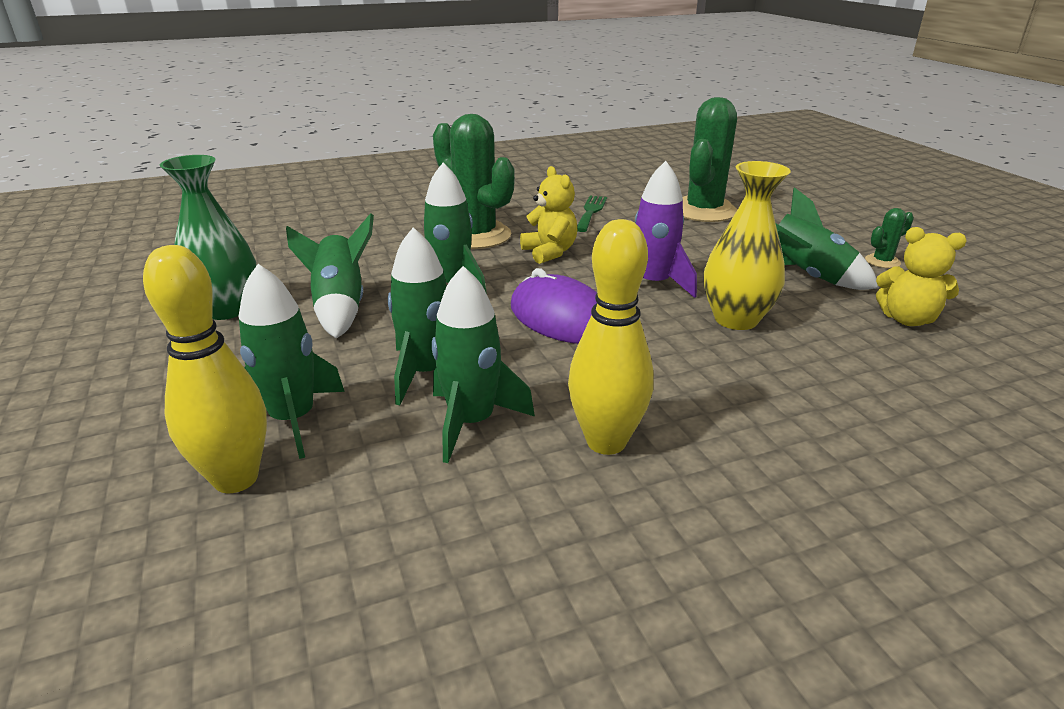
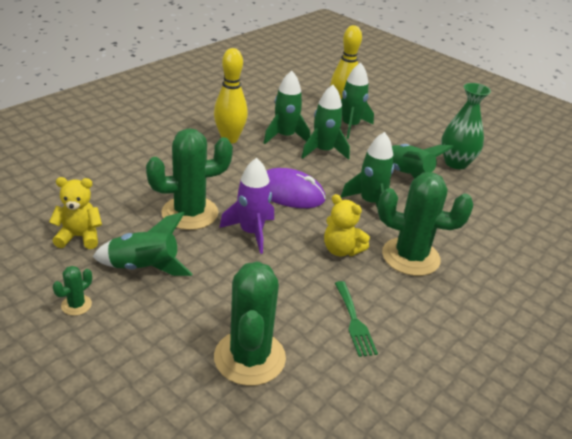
camera: 150 degrees right, 5 degrees up
(736, 319) = (190, 213): yellow vase -> green cactus

